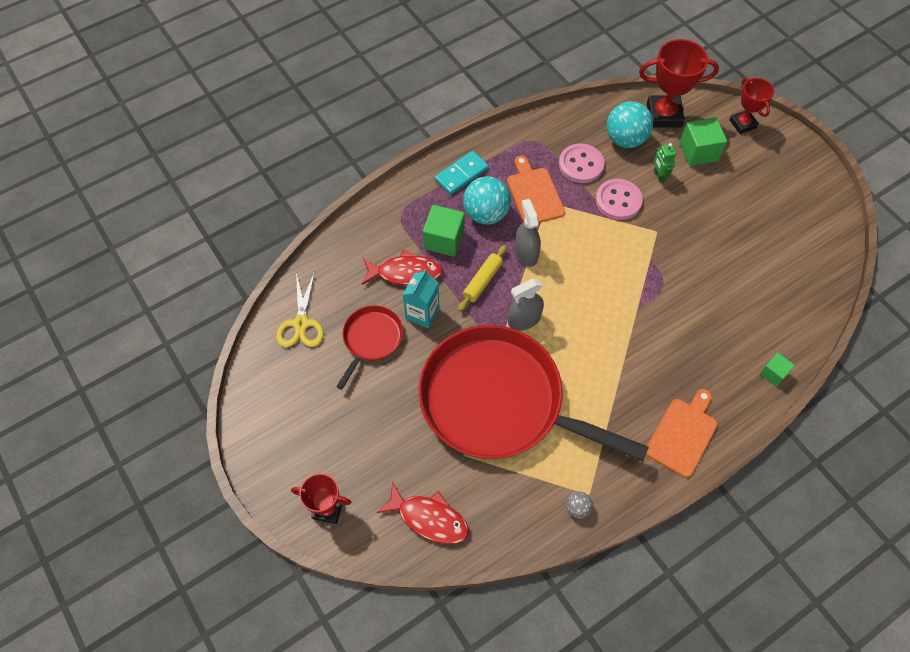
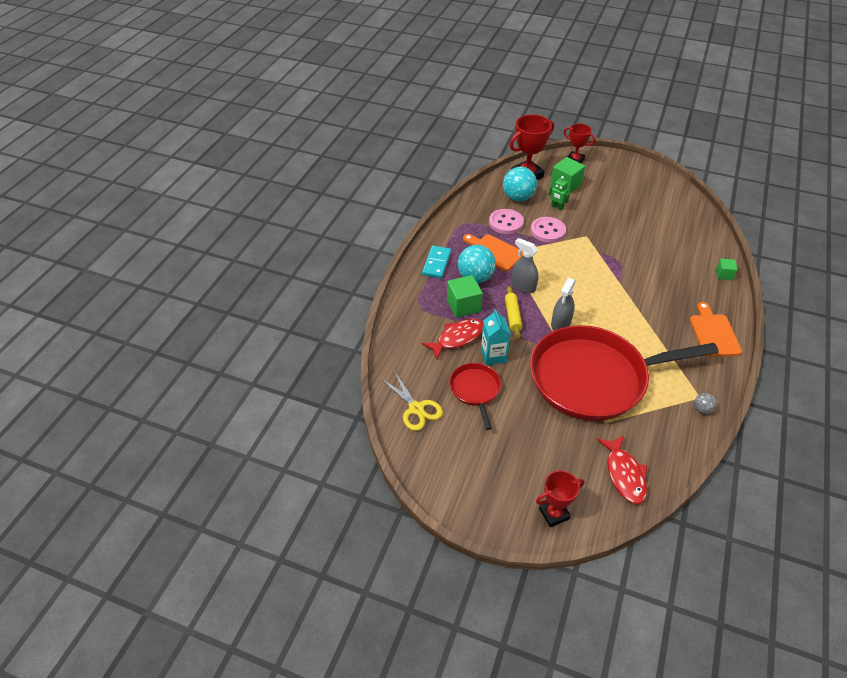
camera: 35 degrees left, 15 degrees down
(429, 518) = (624, 474): red fish -> red fish turned 90 degrees clockwise

